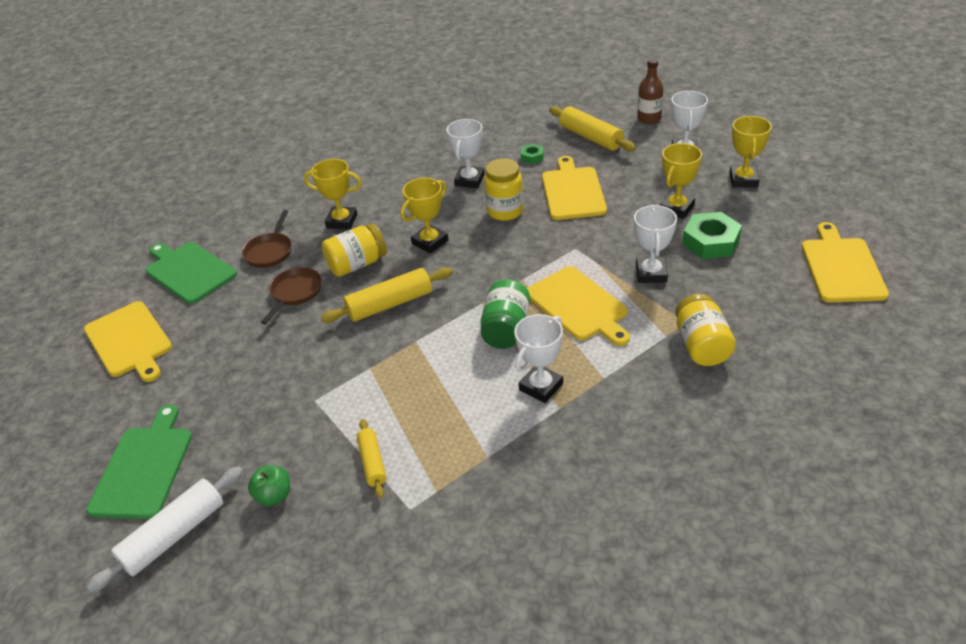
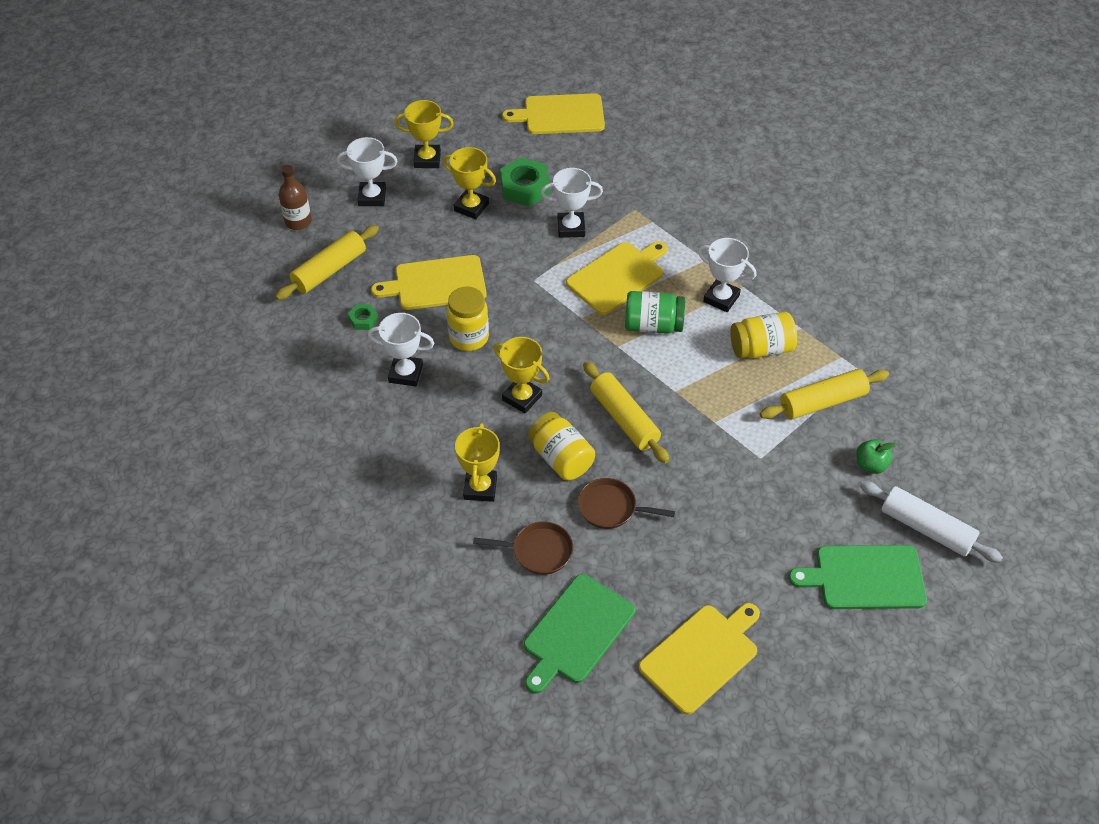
camera: 100 degrees left, 10 degrees up
(372, 462) = (822, 402): yellow rolling pin -> yellow rolling pin, size x1.67
(701, 345) = (662, 201): yellow jar -> yellow jar (761, 348)

